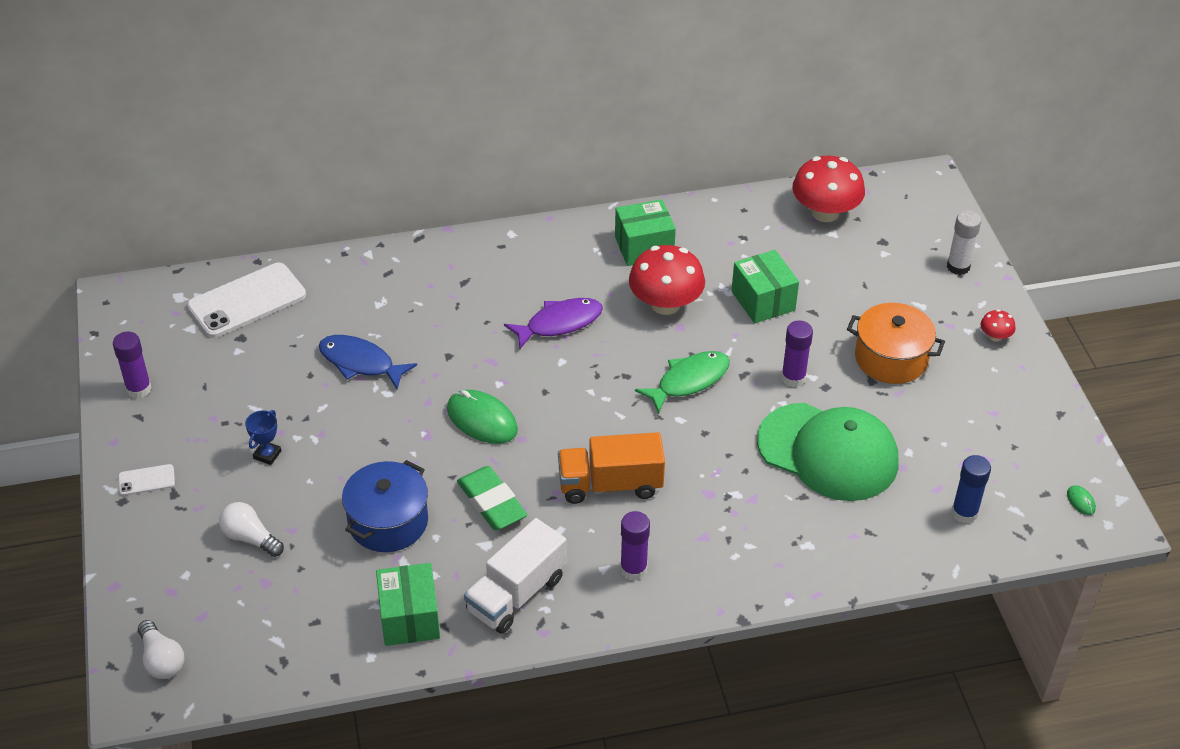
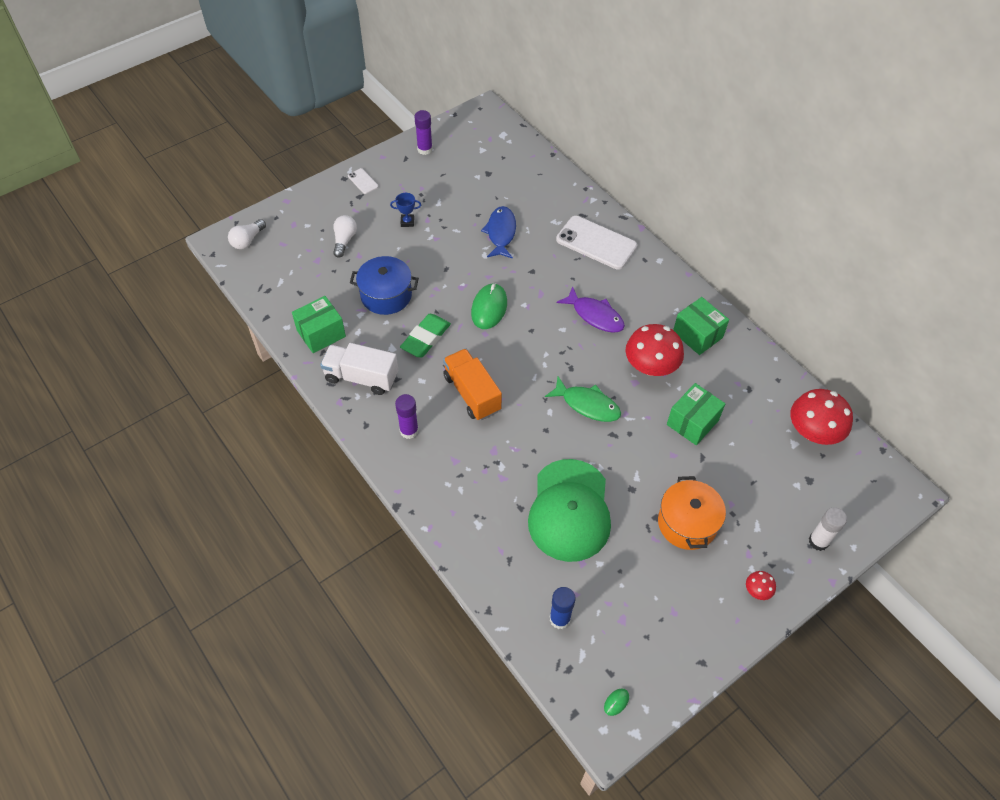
camera: 65 degrees right, 10 degrees up
(247, 301) = (518, 163): white phone -> white phone (596, 243)
(793, 378) = (628, 466): purple glue stick -> none

